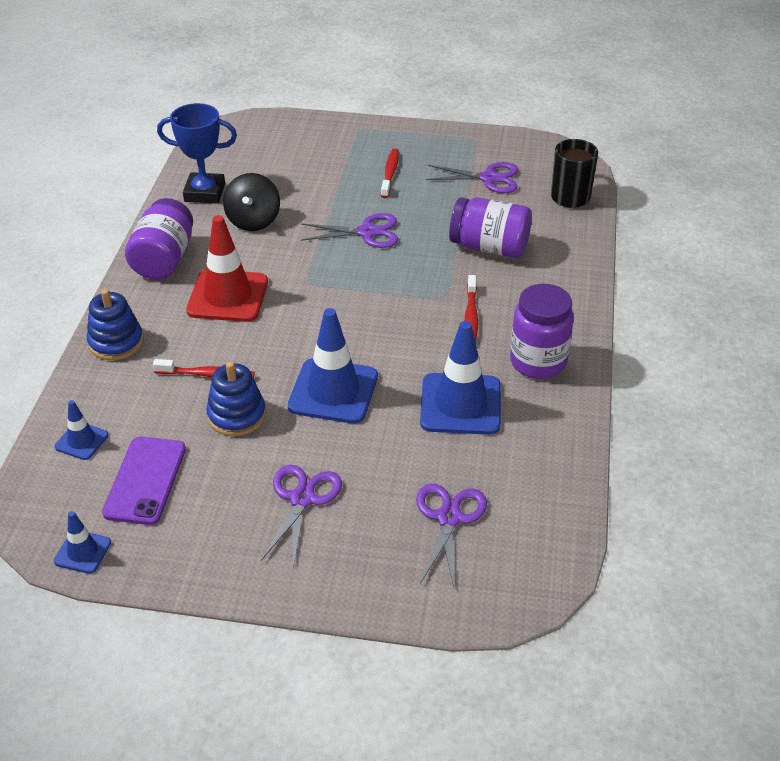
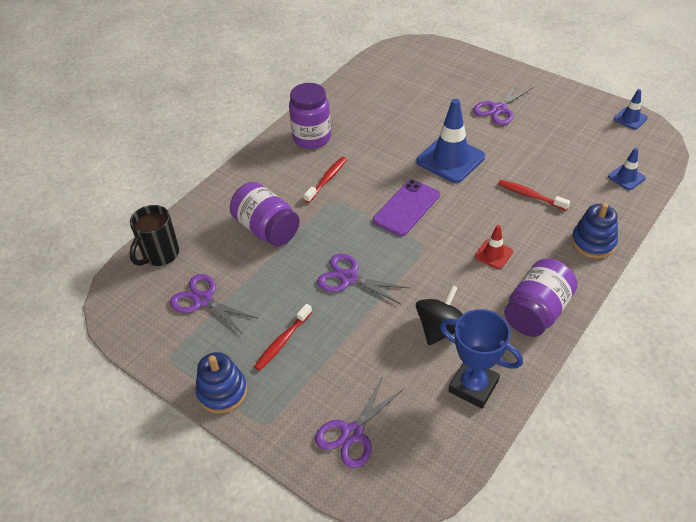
camera: 150 degrees left, 5 degrees up
(145, 480) = (588, 143): purple phone -> purple phone (406, 208)
(228, 296) = (493, 254): red traffic cone -> red traffic cone, size x0.51
(236, 415) = (519, 163): blue stacking toy -> blue stacking toy (222, 391)
(448, 518) = (426, 80): purple scissors -> purple scissors (352, 433)
(460, 404) = (378, 129): blue traffic cone -> none

